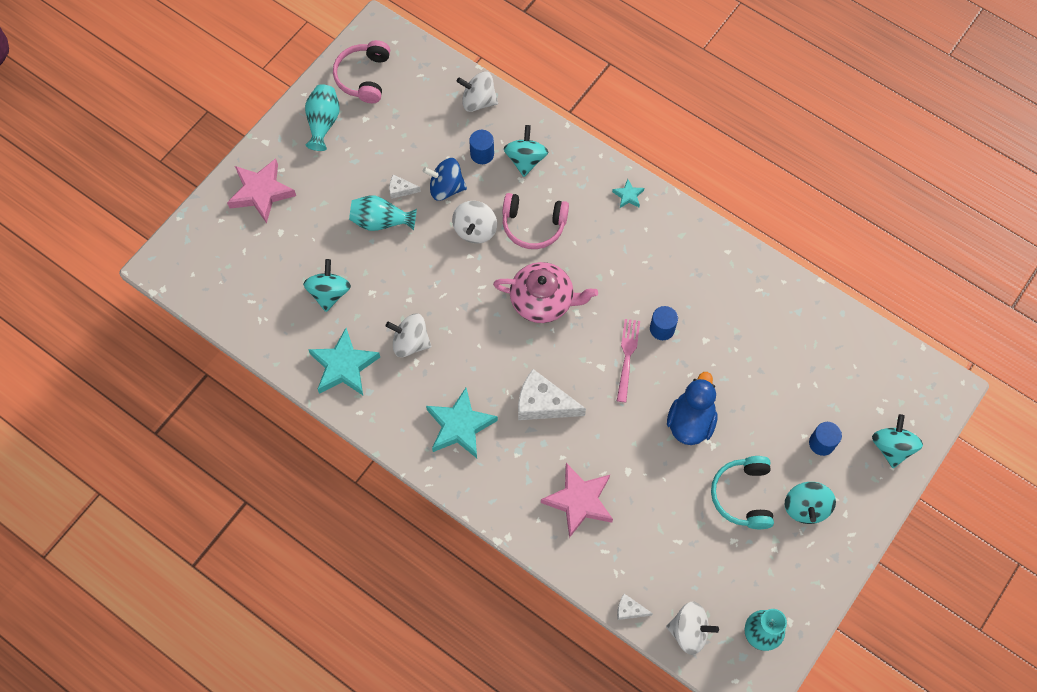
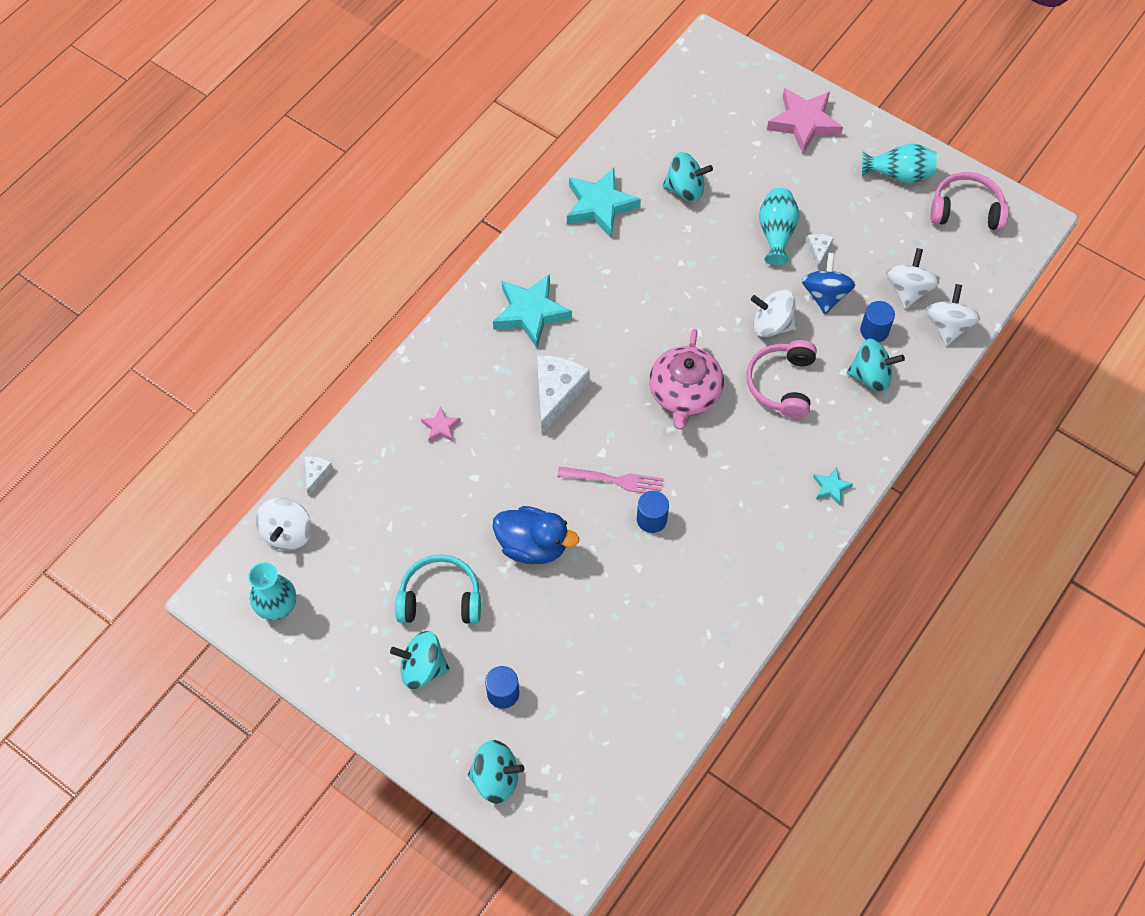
camera: 90 degrees right, 5 degrees down
(410, 342) = (628, 265): white spinning top -> white spinning top (908, 290)
(579, 501) = (441, 427): pink star -> pink star, size x0.47

